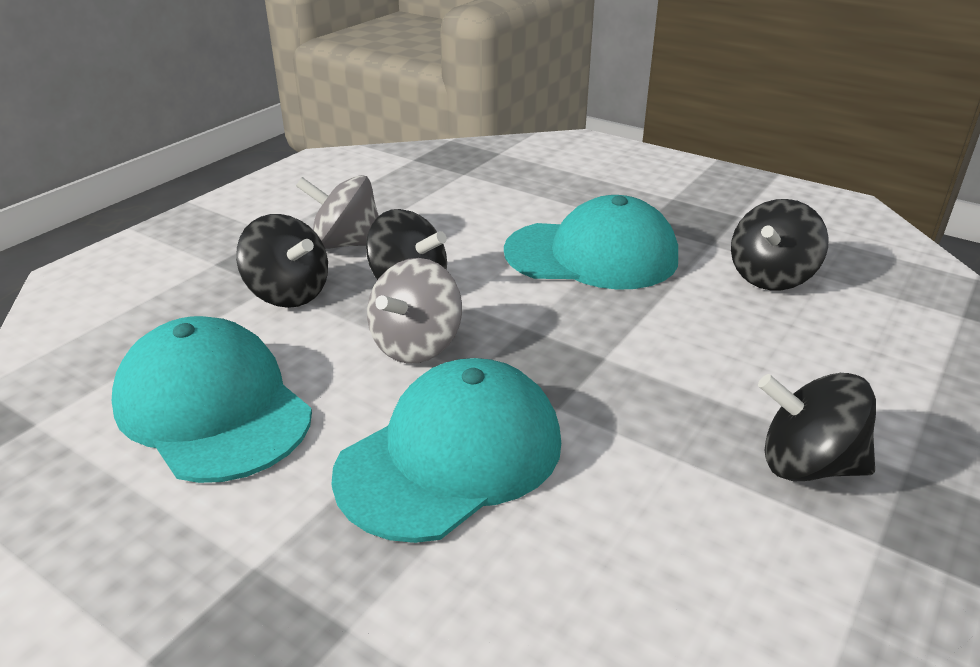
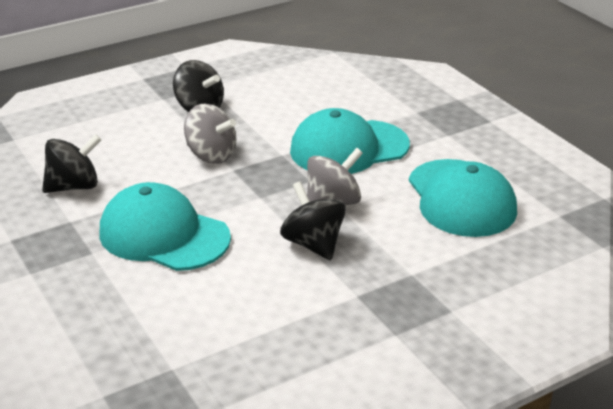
camera: 155 degrees left, 0 degrees up
(288, 294) = (400, 263): black spinning top -> none
(346, 244) = (338, 300): grey spinning top -> grey spinning top (211, 155)

